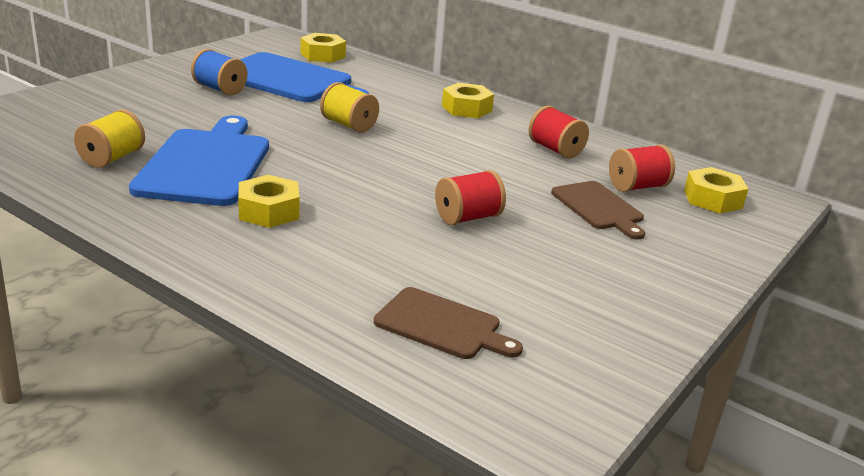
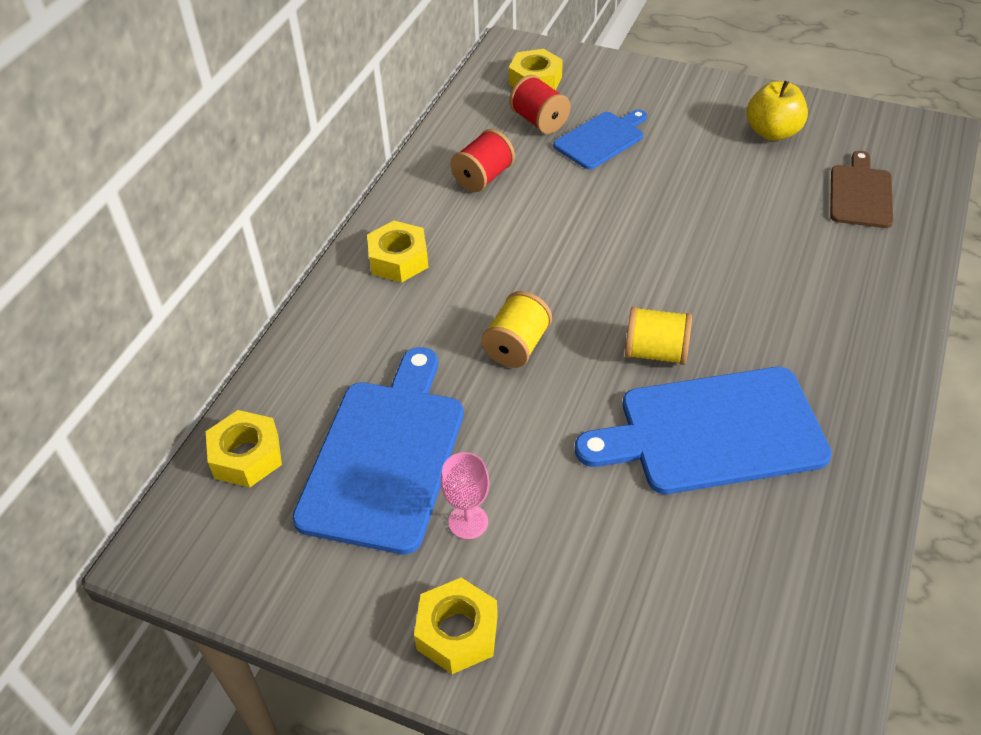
camera: 100 degrees left, 20 degrees up
(112, 158) = (762, 526): yellow spool -> yellow spool (655, 352)
(220, 89) = (468, 522): blue spool -> pink goblet
(269, 211) = (775, 341): yellow nut -> yellow nut (457, 632)
(467, 218) = (682, 210): red spool -> none
(585, 305) = (772, 132): none -> yellow apple
(599, 208) = (601, 139): brown cutting board -> blue cutting board

